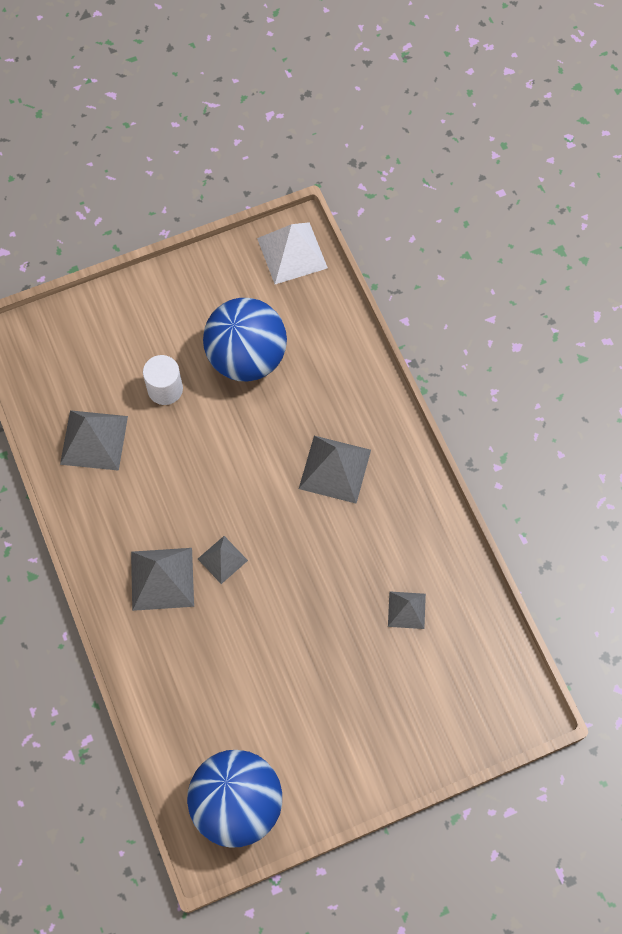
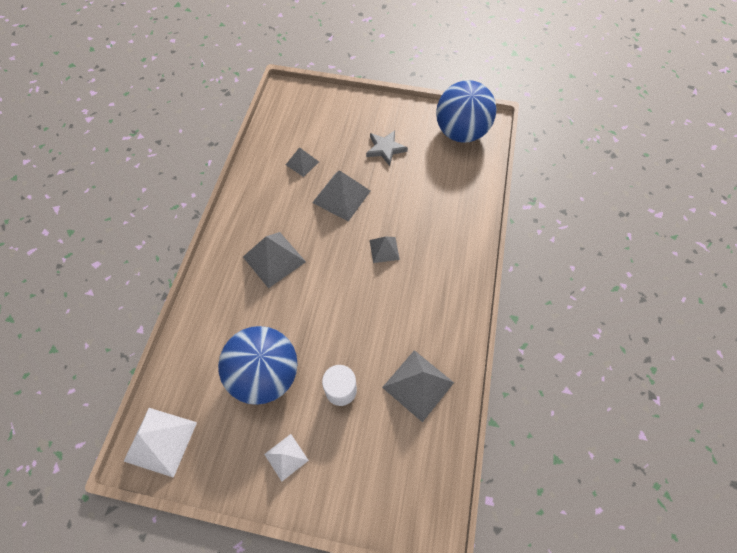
camera: 145 degrees left, 5 degrees down
(162, 578) = (429, 261): grey pyramid -> grey pyramid (341, 196)
(174, 309) = (286, 457): none -> white pyramid
(319, 704) = (385, 149): none -> grey star

